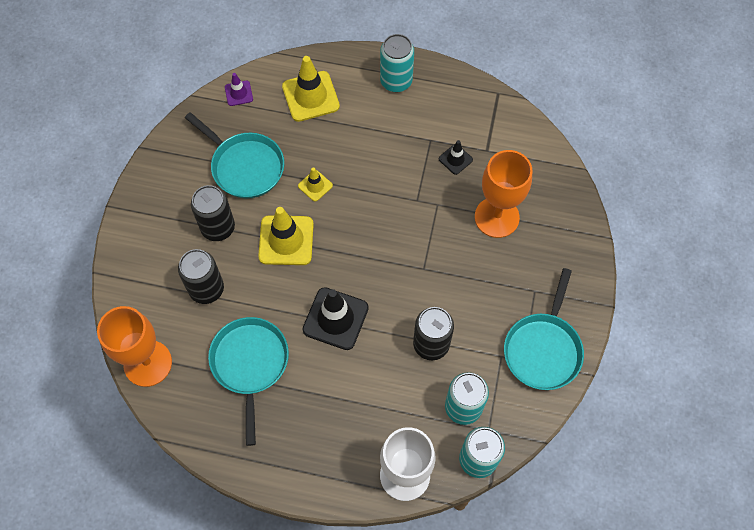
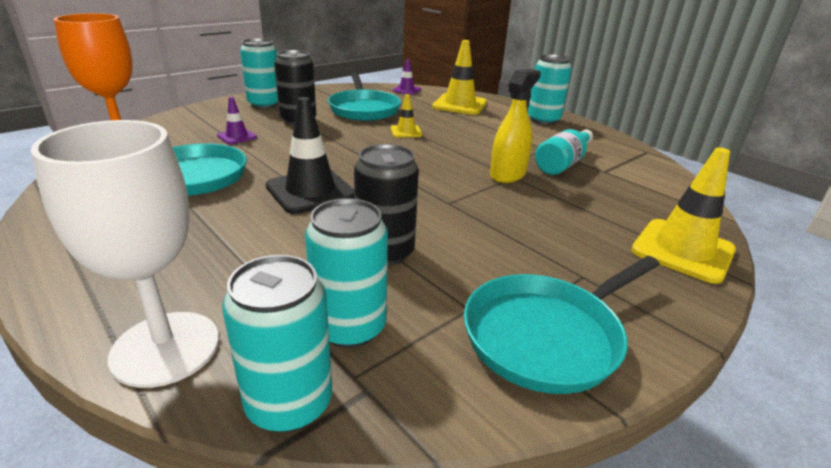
camera: 35 degrees right, 35 degrees down
(157, 219) = (264, 104): none -> turquoise can
(206, 289) = (237, 136): black can -> purple traffic cone
(286, 240) = (339, 142): yellow traffic cone -> yellow traffic cone (682, 250)
(432, 204) = (507, 174): none -> yellow spray bottle
(455, 159) = (563, 164): black traffic cone -> turquoise bottle
(496, 217) = (578, 207): orange goblet -> none

